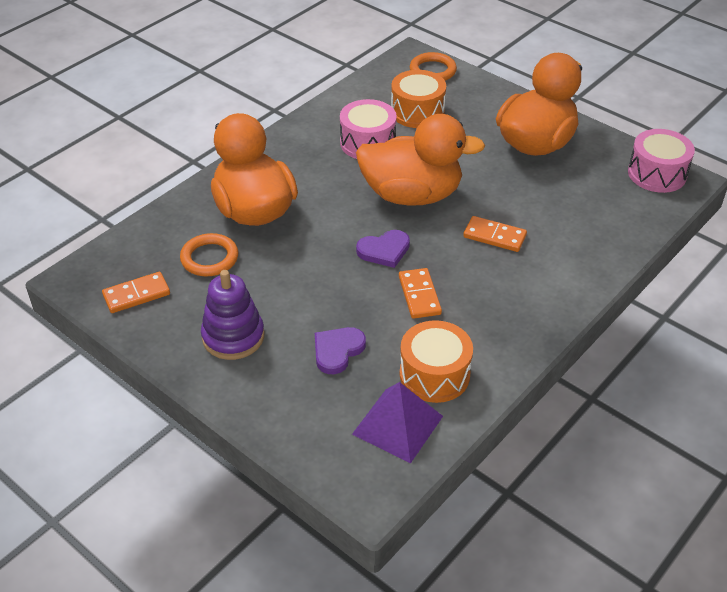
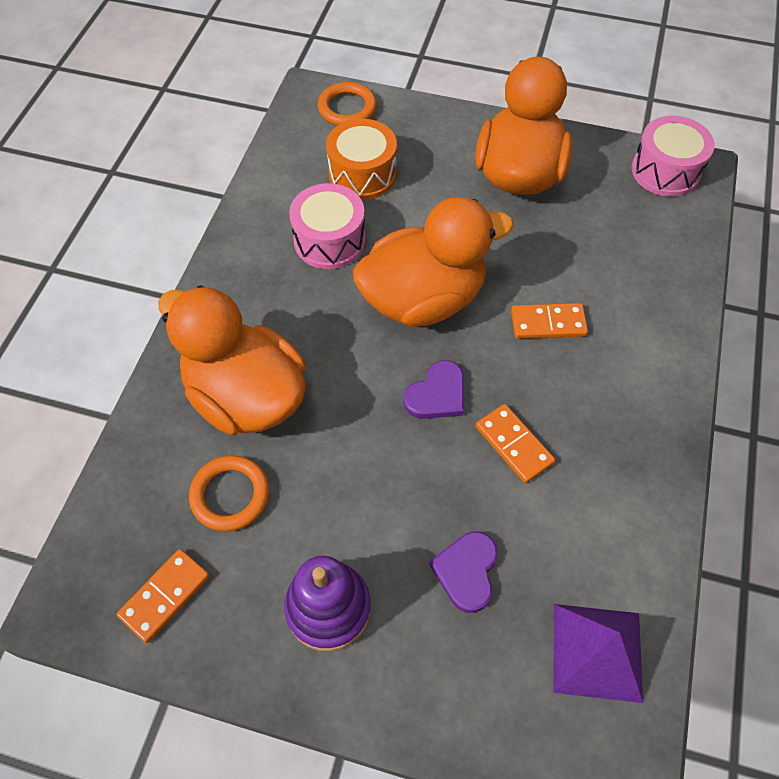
camera: 25 degrees left, 15 degrees up
(434, 374) = (595, 555): orange drum -> none

